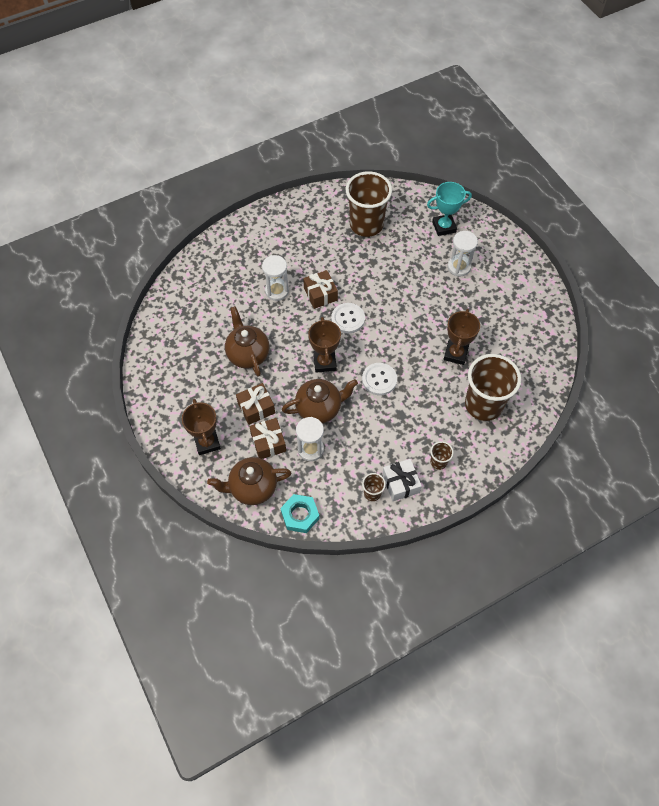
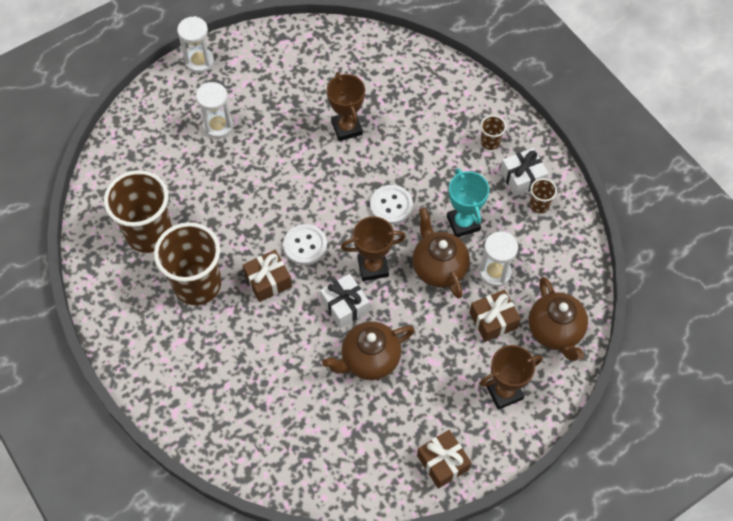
camera: 95 degrees left, 0 degrees up
(256, 408) = (447, 340): brown gift -> brown gift (443, 462)
(277, 291) = (265, 335): white hourglass -> white hourglass (199, 61)
(294, 341) = (345, 305): none -> white gift
(300, 515) = (579, 276): turquoise nut -> none
(444, 227) = (153, 143): turquoise trophy -> turquoise trophy (463, 223)
(455, 354) = (347, 128): brown trophy -> brown trophy turned 60 degrees clockwise
(483, 404) = (412, 100): brown cup -> brown cup (197, 284)

